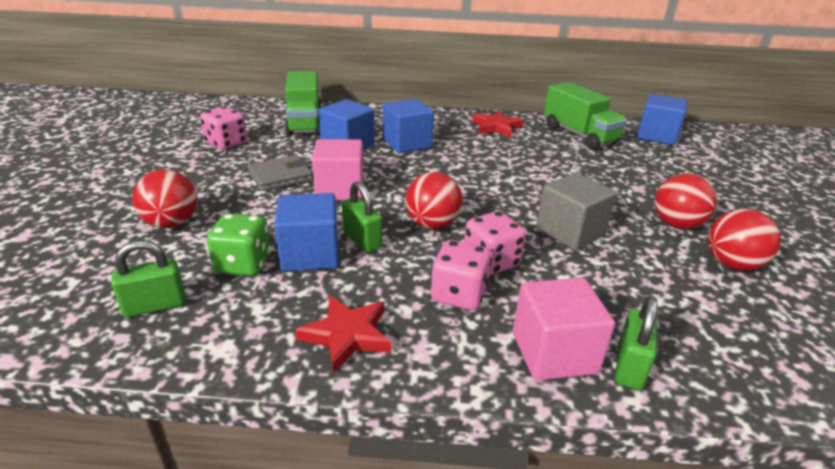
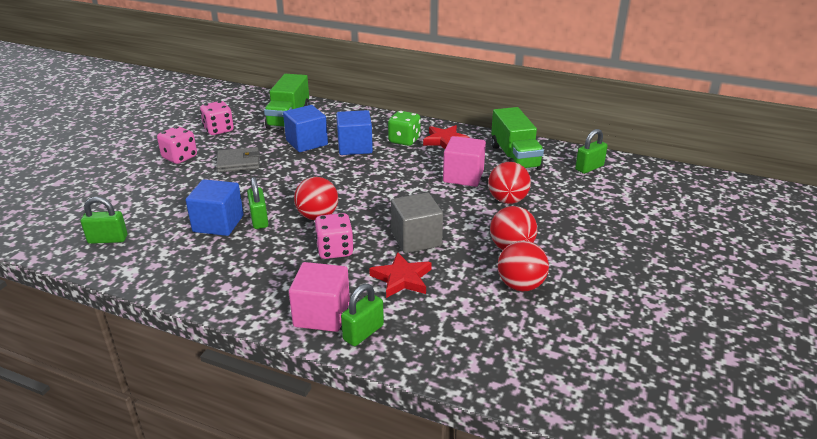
camera: 20 degrees right, 0 degrees up
(172, 223) = (146, 188): red ball -> red ball (507, 200)
(243, 264) = (173, 223): green dice -> green dice (404, 140)
(340, 190) = (272, 179): pink cube -> pink cube (463, 176)
(347, 335) = (204, 278): red star -> red star (402, 279)
(459, 295) = (293, 268): pink dice -> pink dice (180, 157)
(656, 136) = (589, 168): blue cube -> green padlock

